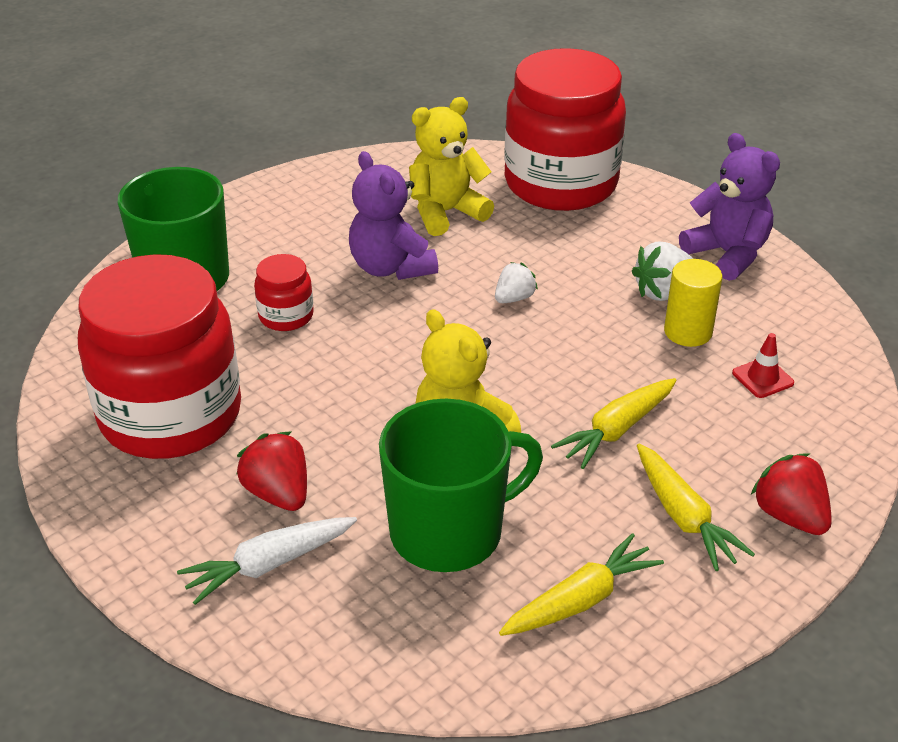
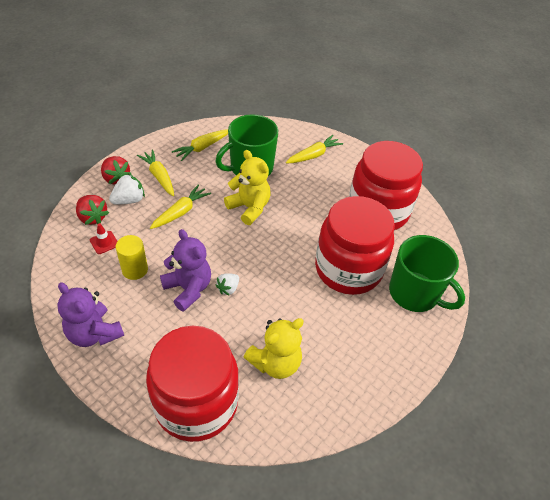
camera: 170 degrees right, 10 degrees up
(269, 565) = (313, 155): white carrot -> yellow carrot
(278, 493) = (319, 180): red strawberry -> red strawberry (92, 217)
(286, 316) = (348, 269): red jar -> red jar, size x2.36
(391, 267) = (301, 309): purple teddy bear -> purple teddy bear (188, 289)
(663, 292) = (142, 298): white strawberry -> white strawberry (129, 200)

